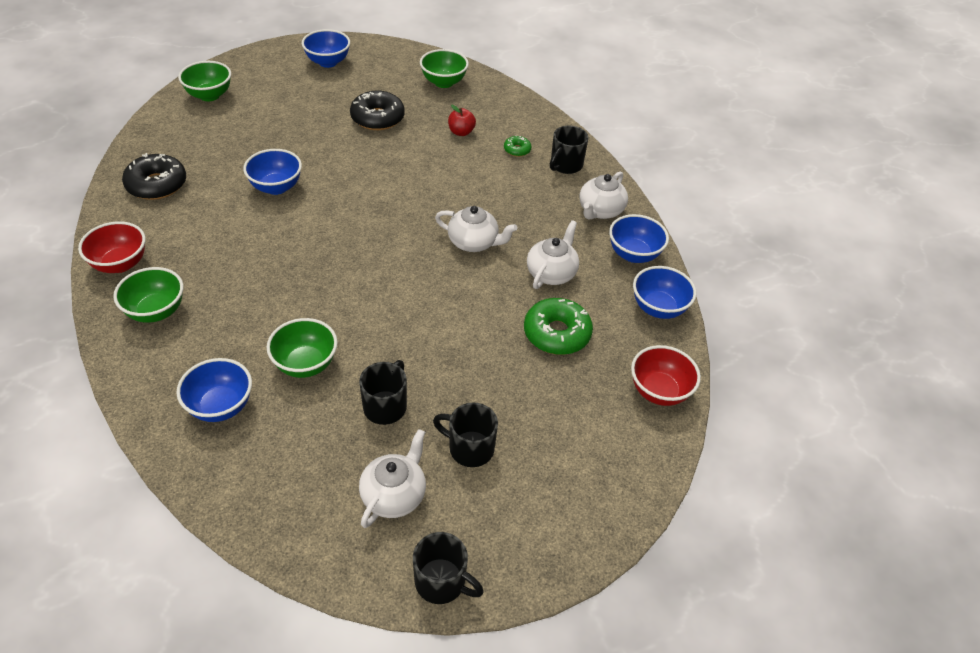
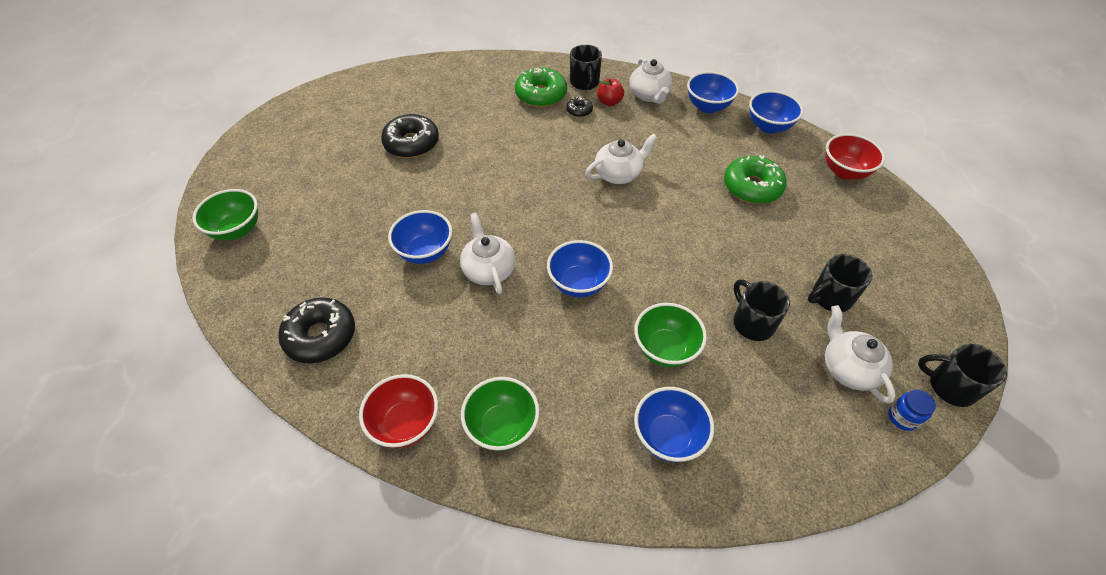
camera: 45 degrees left, 5 degrees up
(328, 62) = (298, 131): blue bowl -> blue bowl (578, 283)
(371, 557) = (902, 417): none -> blue jar
(442, 582) = (950, 386): black mug -> black mug turned 135 degrees counterclockwise
(443, 82) = (415, 85): green bowl -> none
(461, 132) = (486, 110): red apple -> red apple (609, 102)
(517, 150) = (541, 95): green donut -> green donut, size x2.00
(525, 181) = (579, 111): none -> black donut
(551, 273) = (689, 154): white teapot -> white teapot (488, 270)

